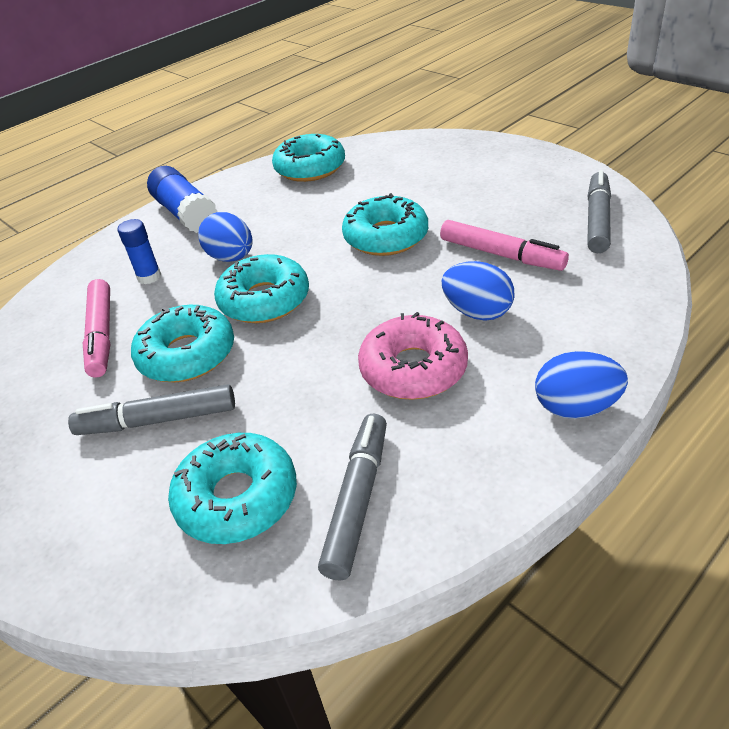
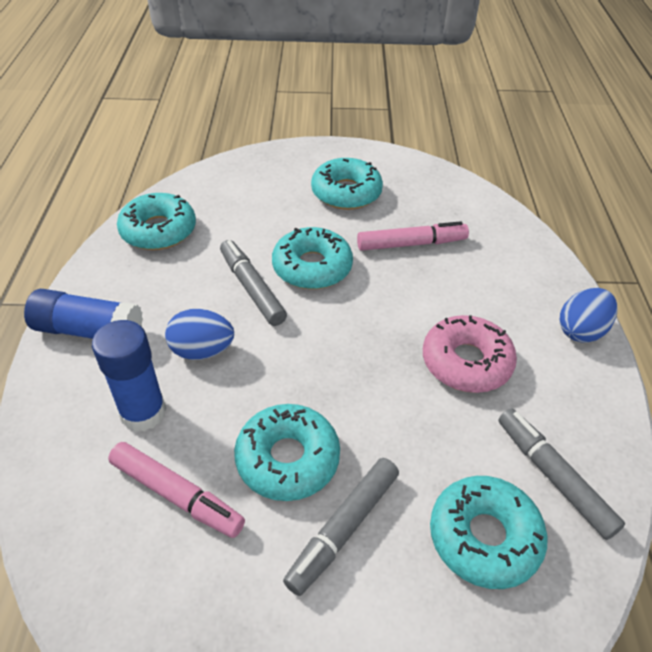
camera: 50 degrees left, 5 degrees up
(149, 277) = (143, 412): blue glue stick -> blue glue stick, size x1.67
(264, 300) = (287, 372): turquoise donut -> turquoise donut (346, 193)
(477, 312) = (451, 296): blue egg -> none
(597, 220) = (437, 189): grey marker -> grey marker (252, 288)

